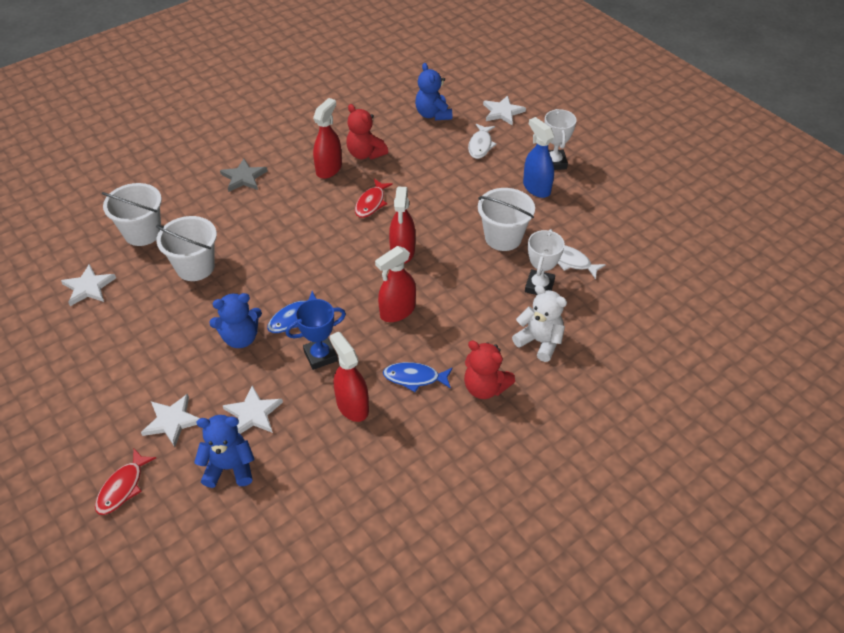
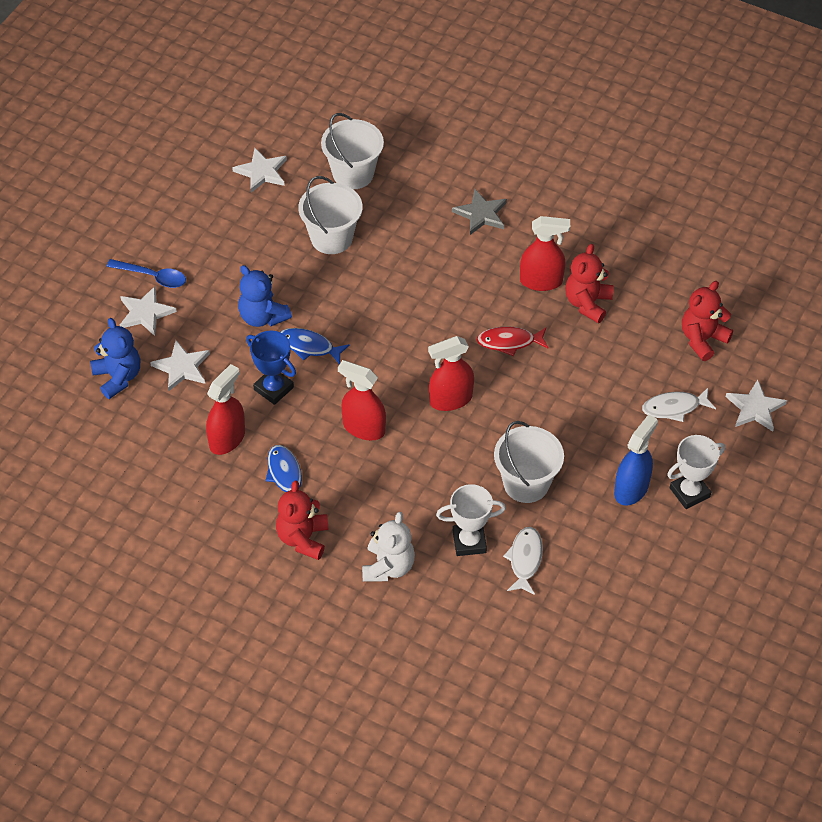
camera: 65 degrees right, 5 degrees up
(123, 487) = (65, 313): red fish -> none
(136, 402) = (152, 276): none -> blue spoon
(433, 114) = (702, 339): blue teddy bear -> red teddy bear

